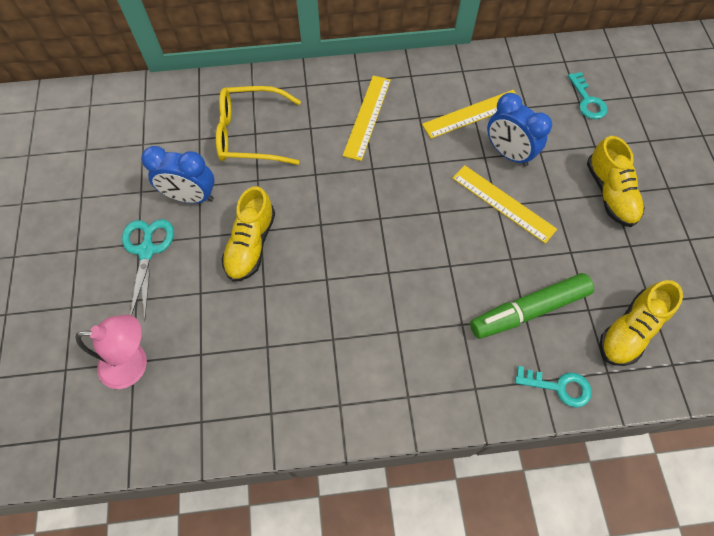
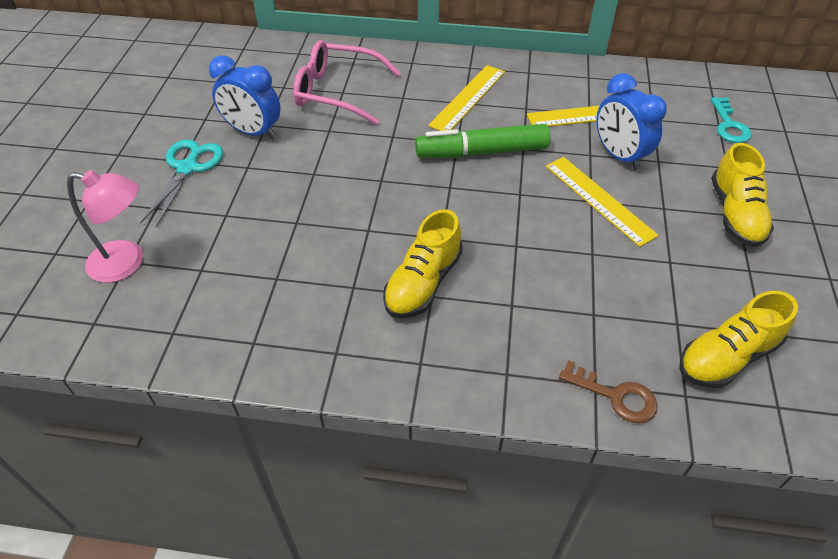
camera: 15 degrees right, 15 degrees down
(251, 134) = (338, 92): yellow glasses -> pink glasses
(251, 244) = (298, 183): yellow shoe -> yellow shoe (423, 283)
(529, 310) = (599, 308): green marker -> green marker (482, 152)
(559, 387) = (615, 396): turquoise key -> brown key

